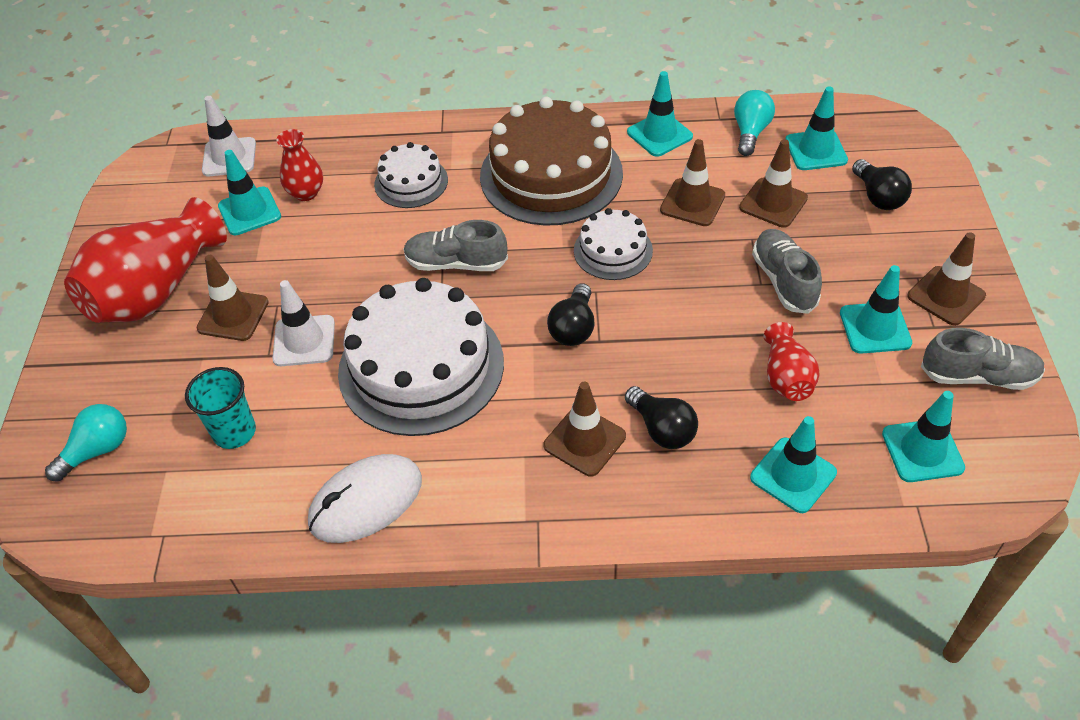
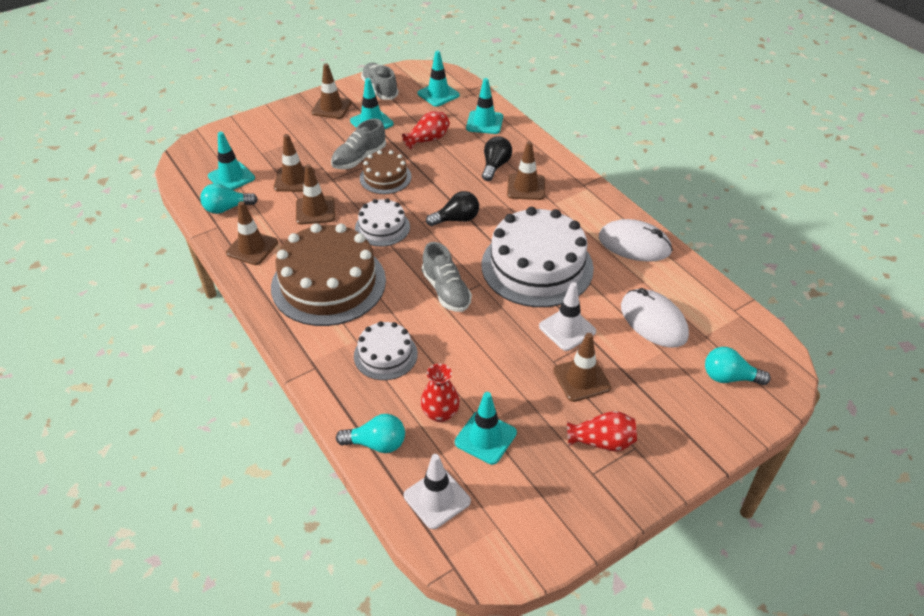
camera: 125 degrees left, 5 degrees down
(156, 290) = (602, 442): red vase -> red vase, size x0.50
(234, 432) = (653, 321): turquoise cup -> white mouse
(318, 141) = (376, 443): none -> turquoise light bulb
(659, 134) = (252, 248): turquoise traffic cone -> brown traffic cone
(718, 292) = (385, 177): none -> brown cake
(878, 197) = (263, 144): black light bulb -> none

